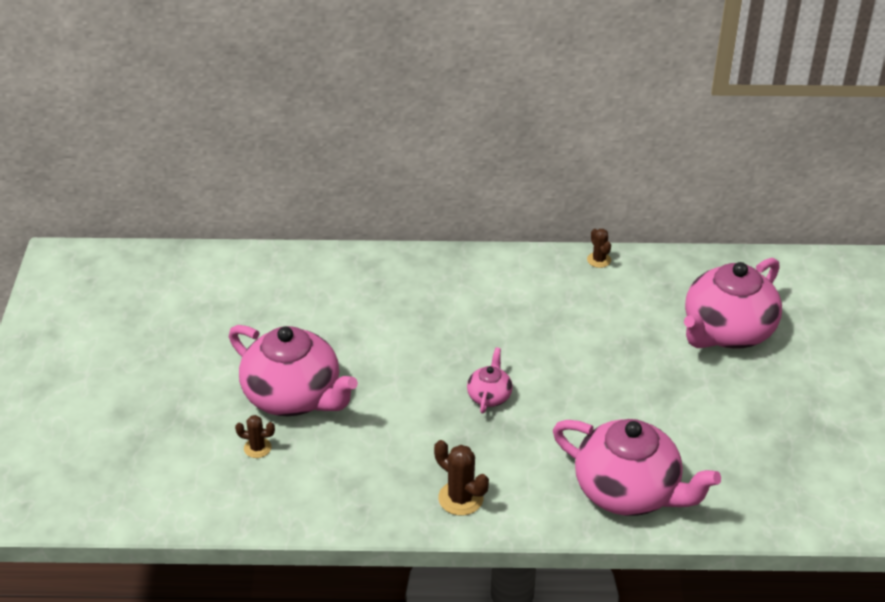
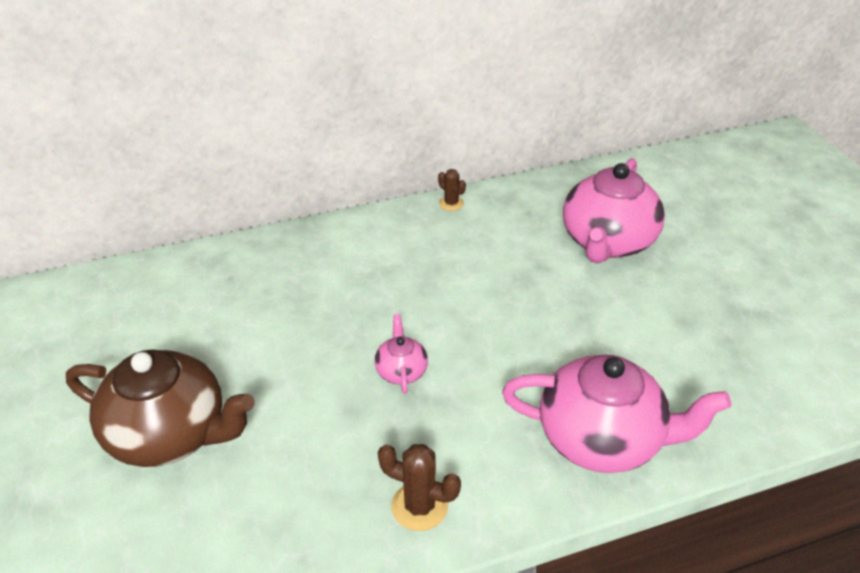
camera: 20 degrees left, 0 degrees up
(257, 448) = (140, 516): brown cactus -> none
(294, 396) = (170, 434): pink teapot -> brown teapot

